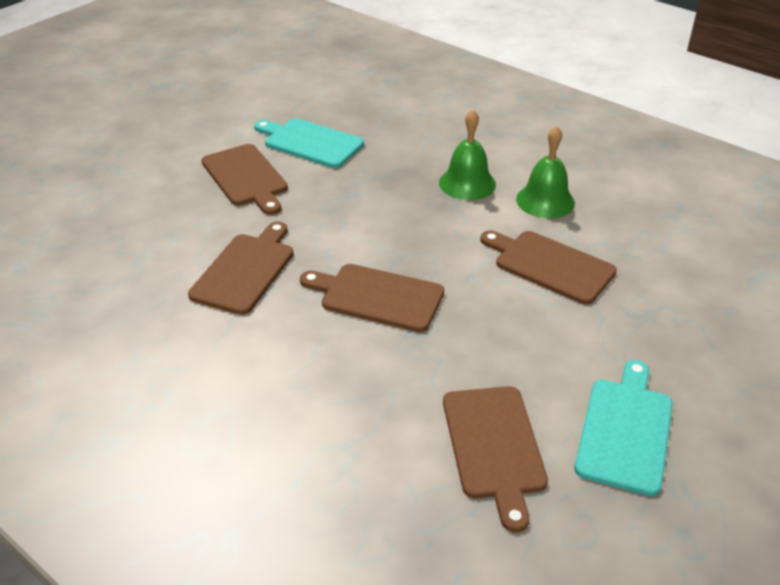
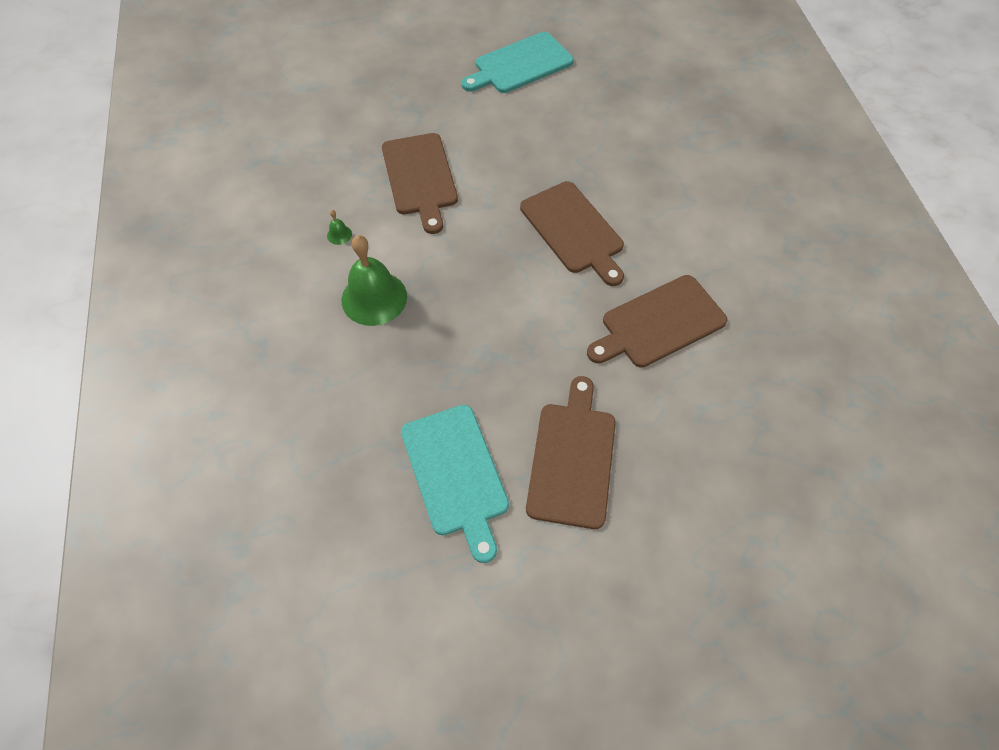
camera: 140 degrees left, 20 degrees up
(494, 446) = (601, 97): brown cutting board -> none
(545, 201) = (339, 234): green bell -> green bell, size x0.40

